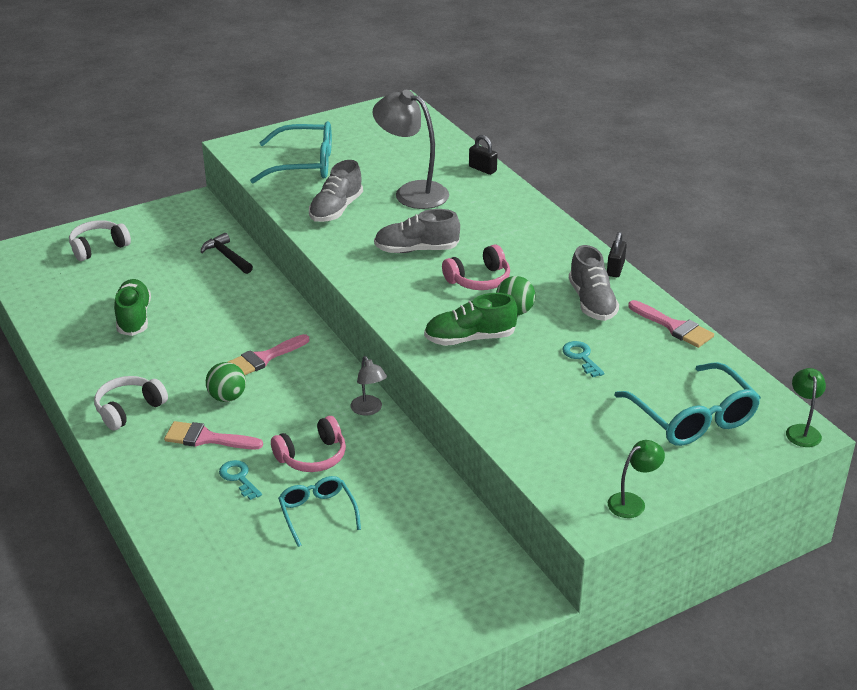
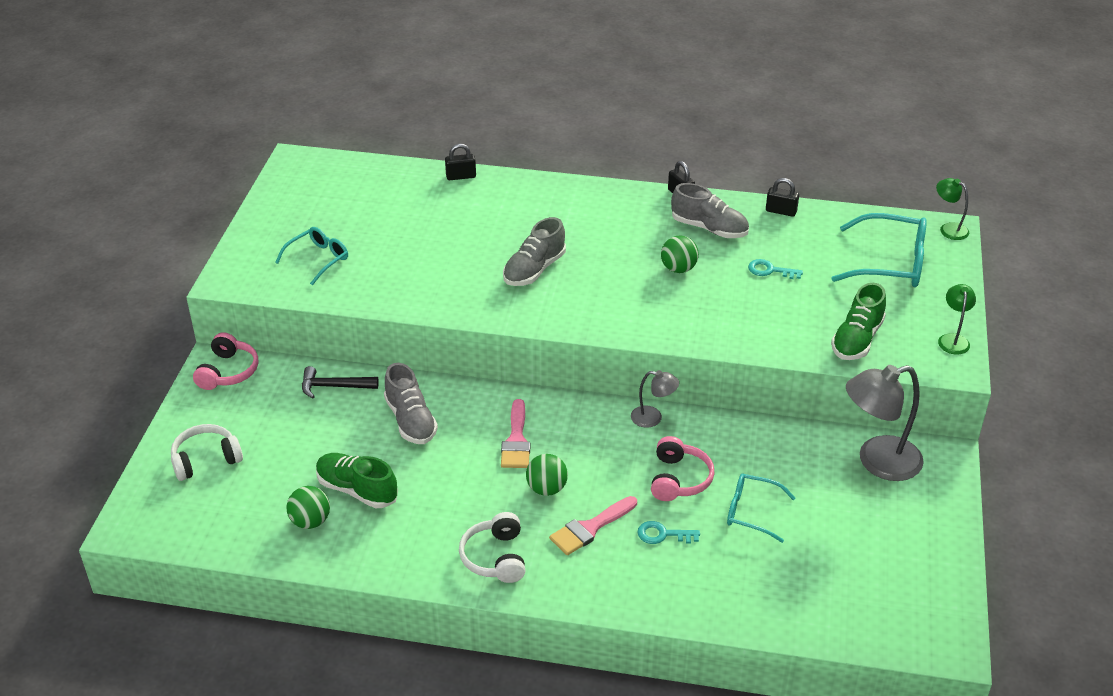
camera: 50 degrees left, 5 degrees up
(83, 315) = (310, 521): none -> green ball
(98, 247) = (206, 459): white headphones -> white headphones turned 60 degrees clockwise
(304, 164) = (318, 259): turquoise glasses -> turquoise glasses, size x0.61
(336, 210) = (417, 279): grey shoe -> grey shoe (410, 420)
(412, 192) = (446, 228): grey lamp -> grey lamp (877, 462)
(469, 339) = (688, 308): green shoe -> green shoe (856, 340)
(479, 280) = (616, 262): pink headphones -> pink headphones (228, 372)
(674, 327) = (781, 211): pink brush -> black padlock

